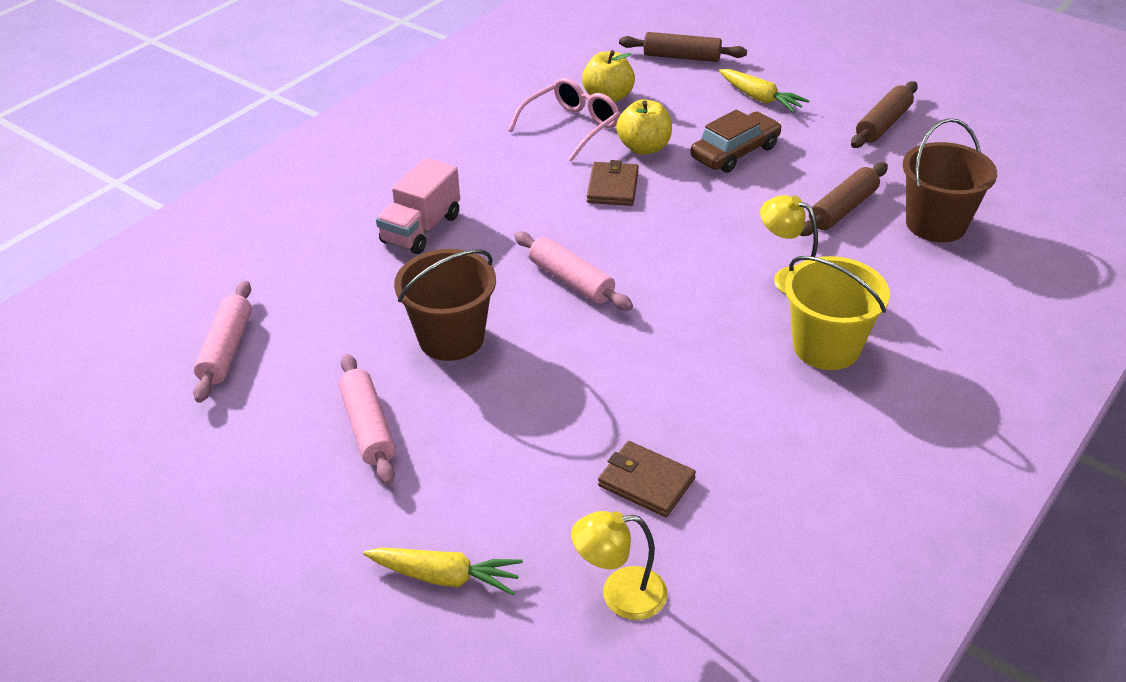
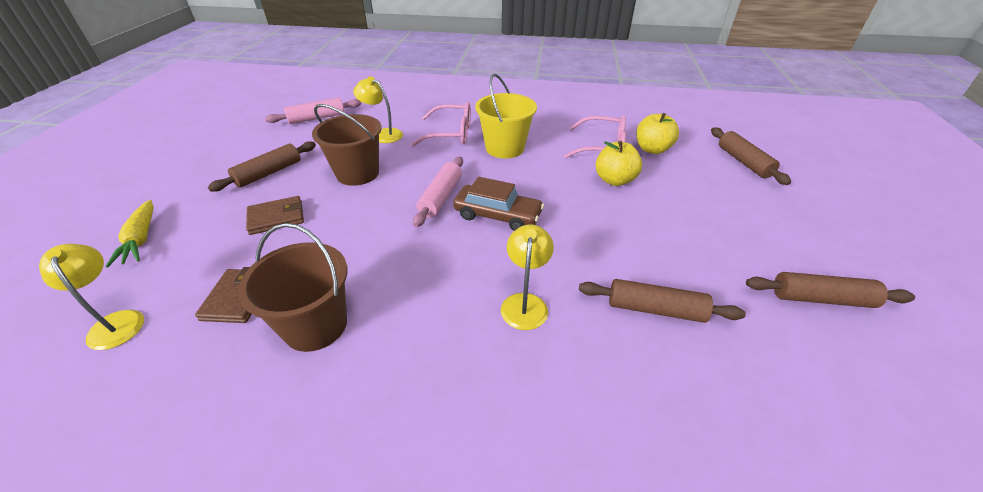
camera: 60 degrees right, 0 degrees up
(359, 291) = (383, 134): none -> yellow lamp
(368, 427) = (269, 173): pink rolling pin -> brown rolling pin
(421, 229) = (450, 133): pink truck -> pink glasses
(613, 187) = (555, 182): brown wallet -> brown wallet (276, 218)
(735, 152) = (660, 222): brown car -> brown car (497, 215)
(760, 98) = (748, 213): yellow carrot -> none
(826, 347) = (446, 358): yellow bucket -> yellow bucket (505, 148)
(936, 224) = (707, 393): brown bucket -> brown bucket (315, 325)

